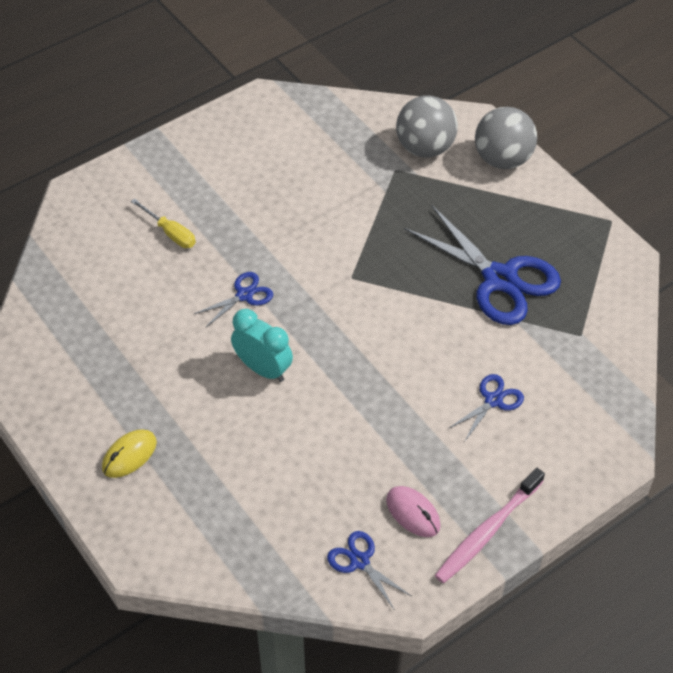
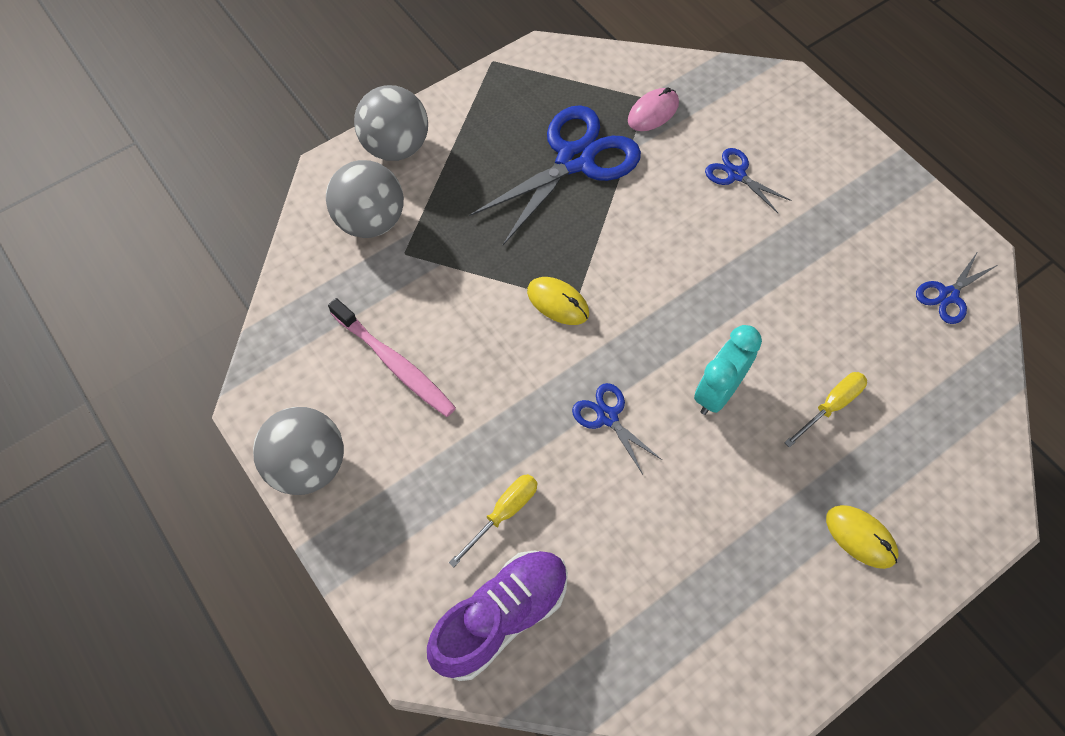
camera: 90 degrees left, 10 degrees up
(95, 232) = (501, 617): none -> purple shoe
(215, 127) = (308, 465): none -> grey ball
(246, 449) = (831, 406): none -> yellow screwdriver
(349, 265) = (558, 302): none -> yellow mouse
(413, 513) = (883, 248): pink mouse -> pink mouse (653, 112)
(487, 531) = (891, 188): pink toothbrush -> pink toothbrush (394, 364)

